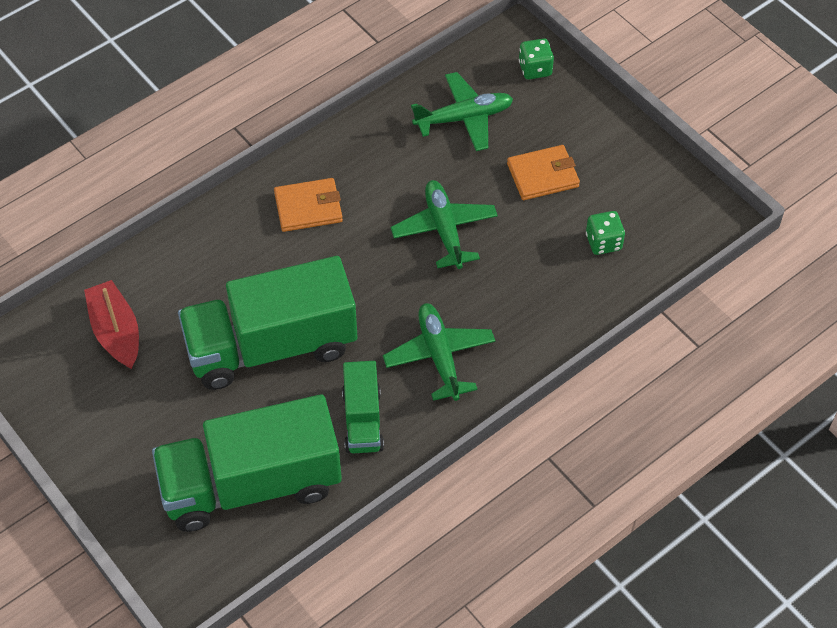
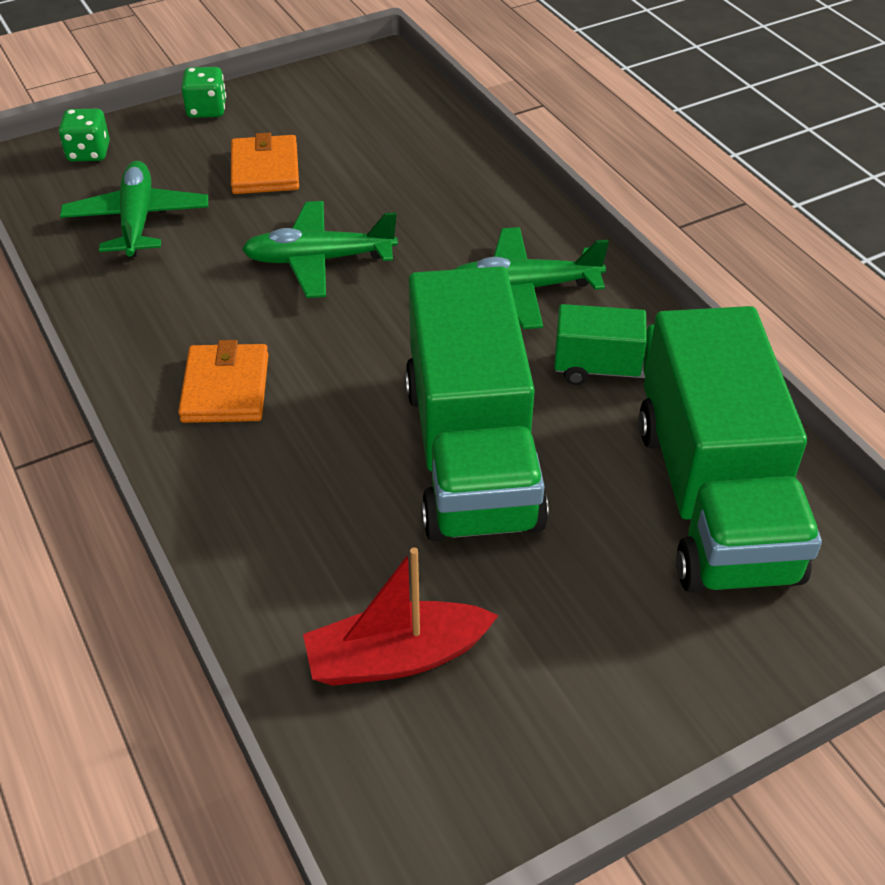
camera: 80 degrees left, 10 degrees down
(603, 242) = (385, 139): green dice -> green dice (206, 110)

